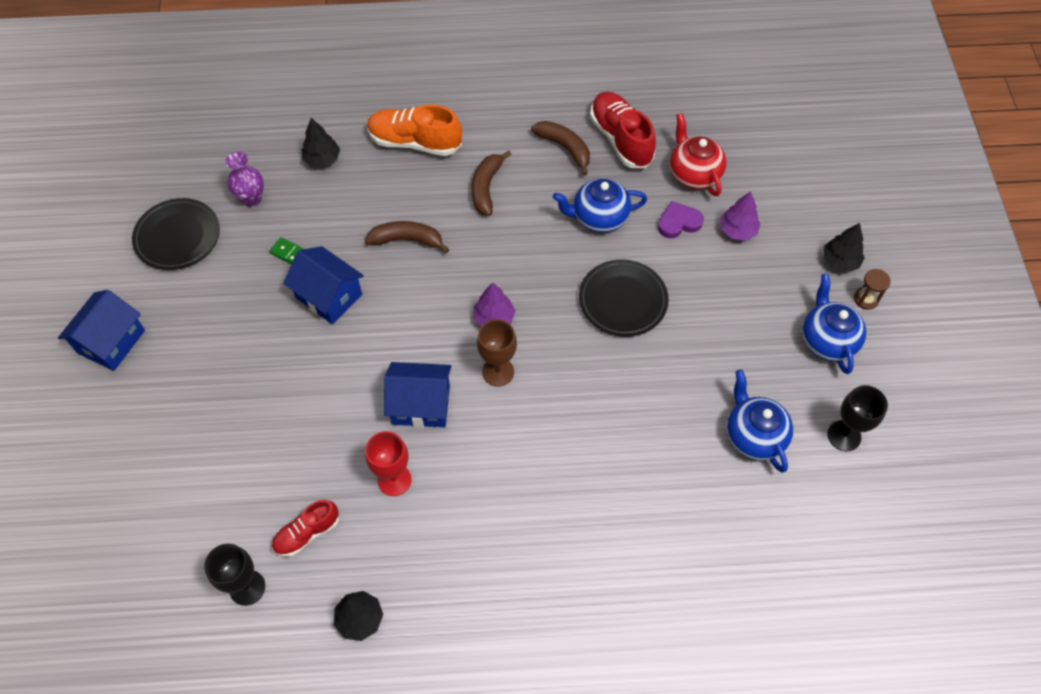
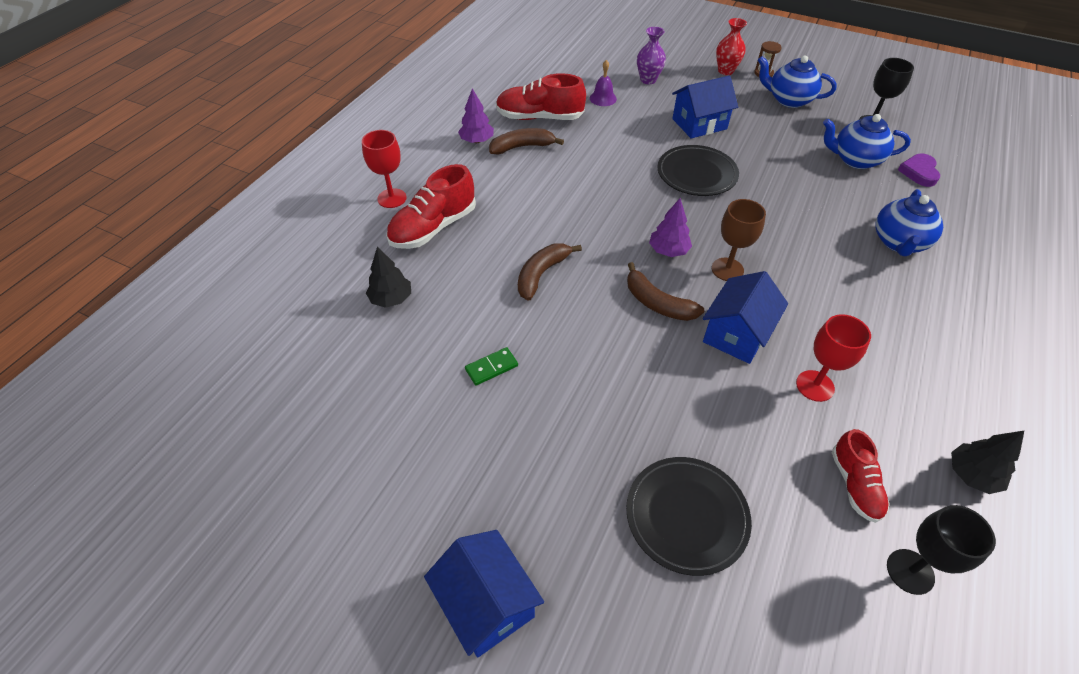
camera: 60 degrees left, 10 degrees down
(177, 237) = (382, 467): black plate -> black plate (686, 516)
(251, 199) = (389, 375): purple vase -> purple vase (648, 80)
(329, 296) = (566, 356): blue house -> blue house (699, 124)
(414, 142) = (433, 228): orange shoe -> red shoe
(431, 96) = (392, 198): none -> red goblet
(486, 187) = (524, 203): brown banana -> brown banana (657, 303)
(599, 217) = (607, 156): blue teapot -> blue teapot (898, 243)
(678, 222) = (642, 121): purple heart -> purple heart (919, 172)
(694, 174) = (603, 98): red teapot -> purple bell
(737, 230) = (669, 99): purple tree -> purple tree (477, 141)
(840, 261) = (725, 71): black tree -> red vase

